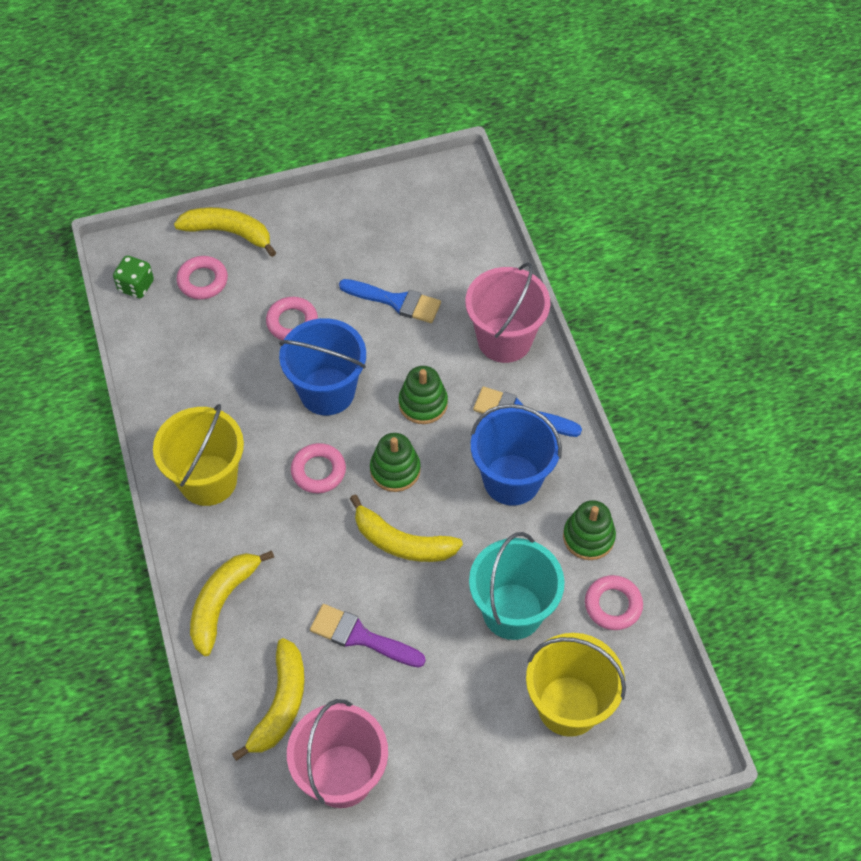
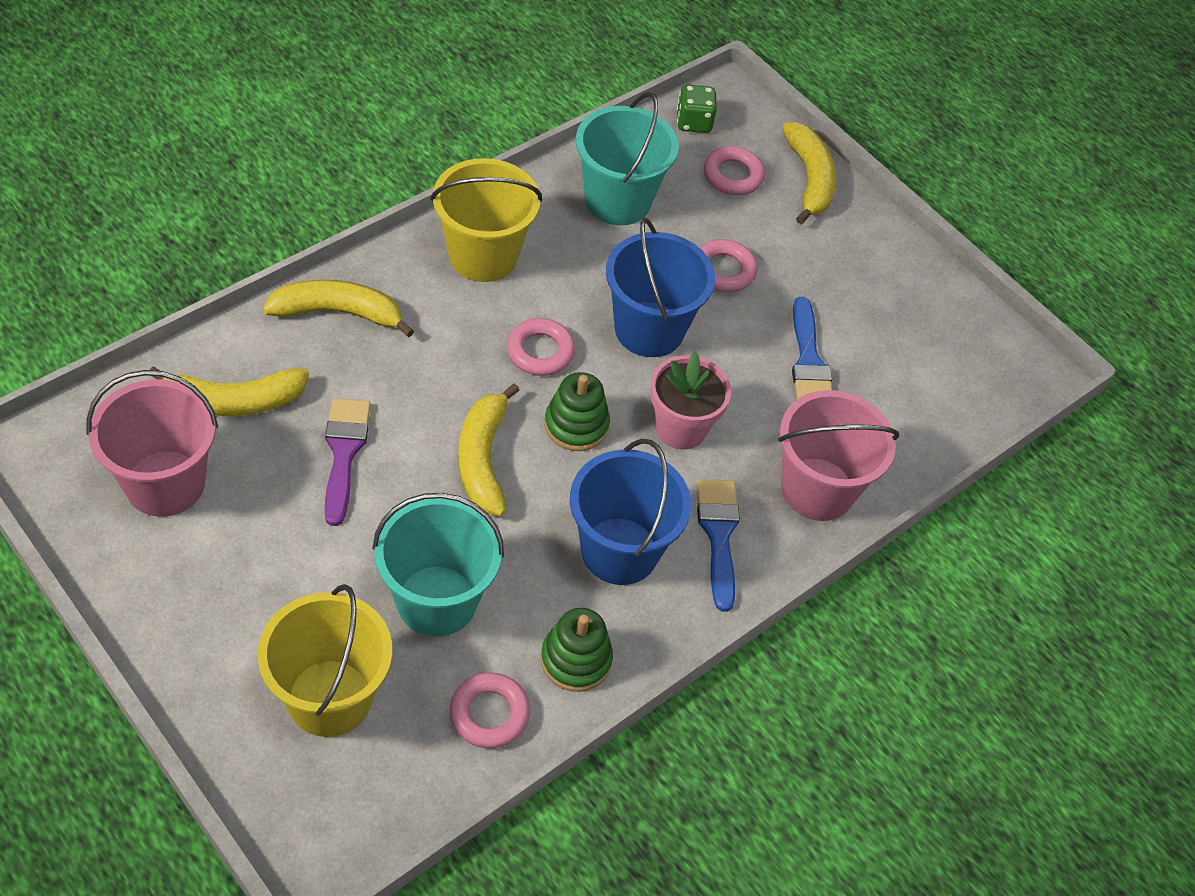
camera: 60 degrees right, 5 degrees down
(193, 367) = (618, 200): none -> turquoise bucket
(423, 403) = (681, 428): green stacking toy -> pink flower pot

